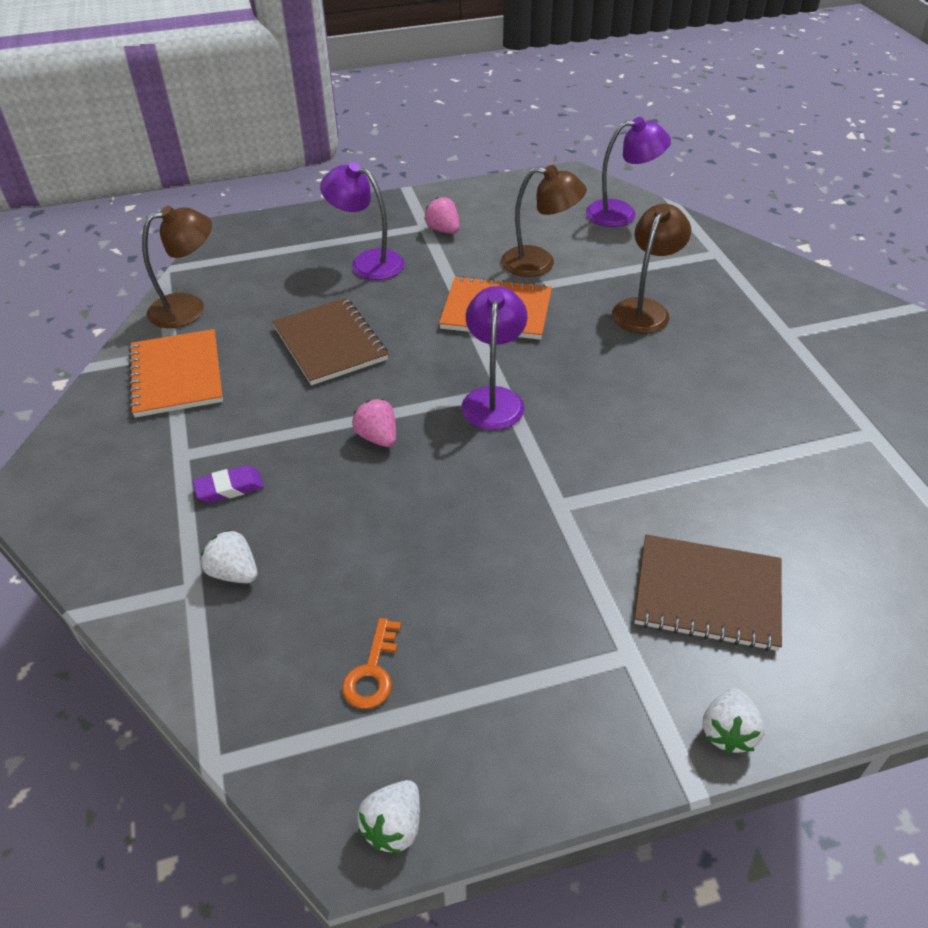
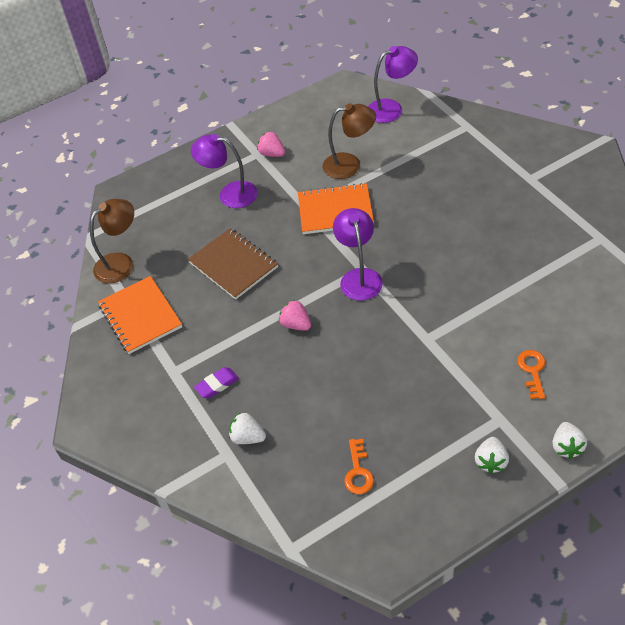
camera: 10 degrees left, 5 degrees up
(394, 826) = (406, 550): white strawberry -> white strawberry (491, 461)
(645, 309) = (433, 184): brown lamp -> none
(707, 594) = (532, 371): brown notebook -> orange key

